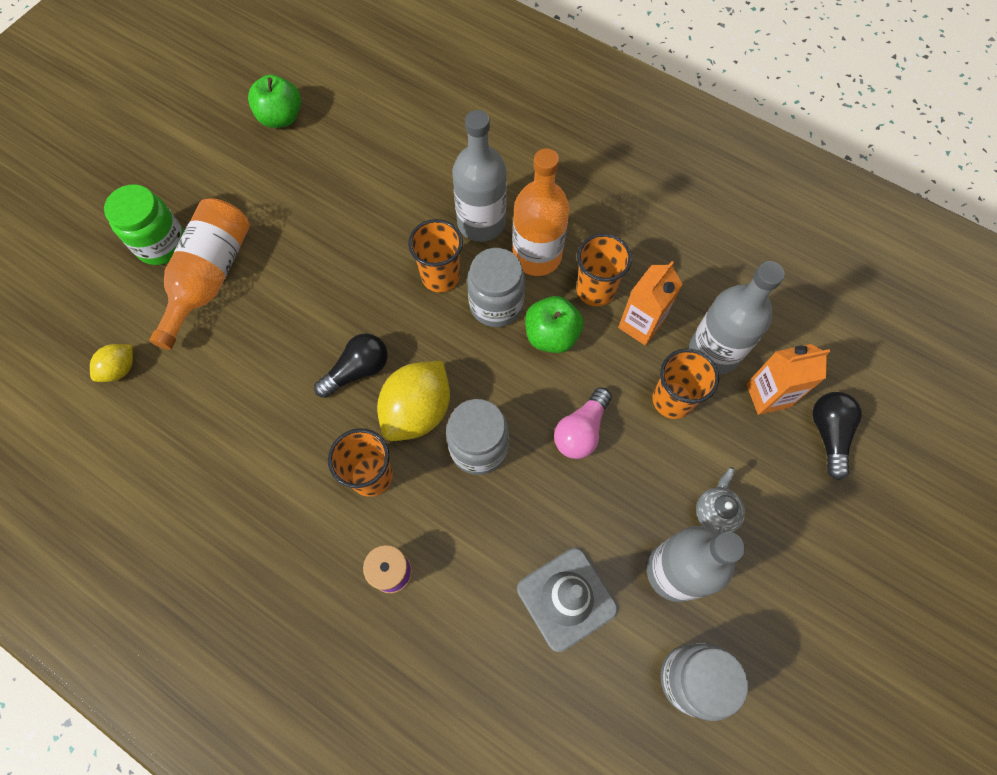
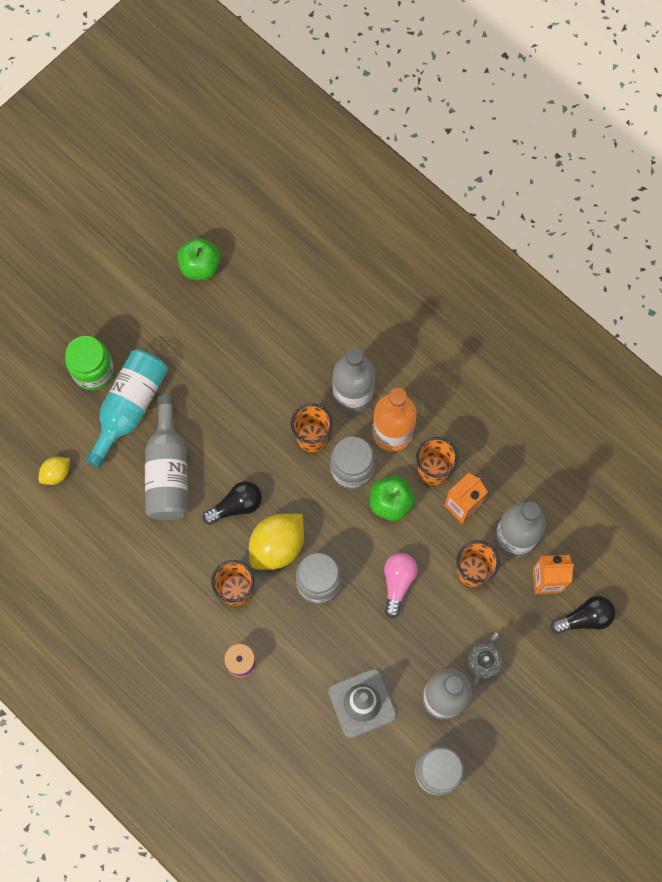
camera: 10 degrees right, 5 degrees up
(210, 277) = (130, 407): orange bottle -> turquoise bottle
(265, 343) = (168, 471): none -> grey bottle
(581, 431) = (398, 583): pink light bulb -> pink light bulb turned 150 degrees clockwise
(828, 434) = (584, 618): black light bulb -> black light bulb turned 60 degrees clockwise

